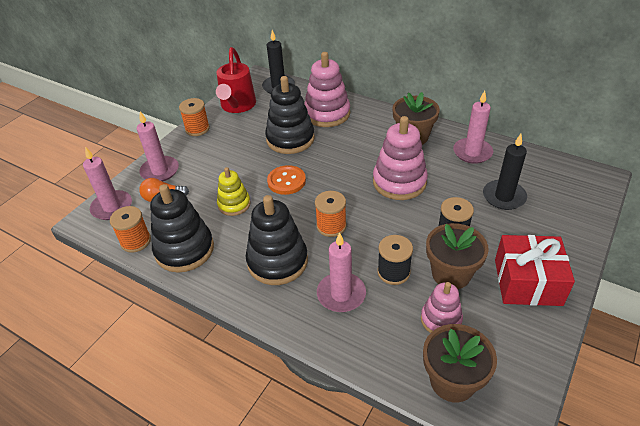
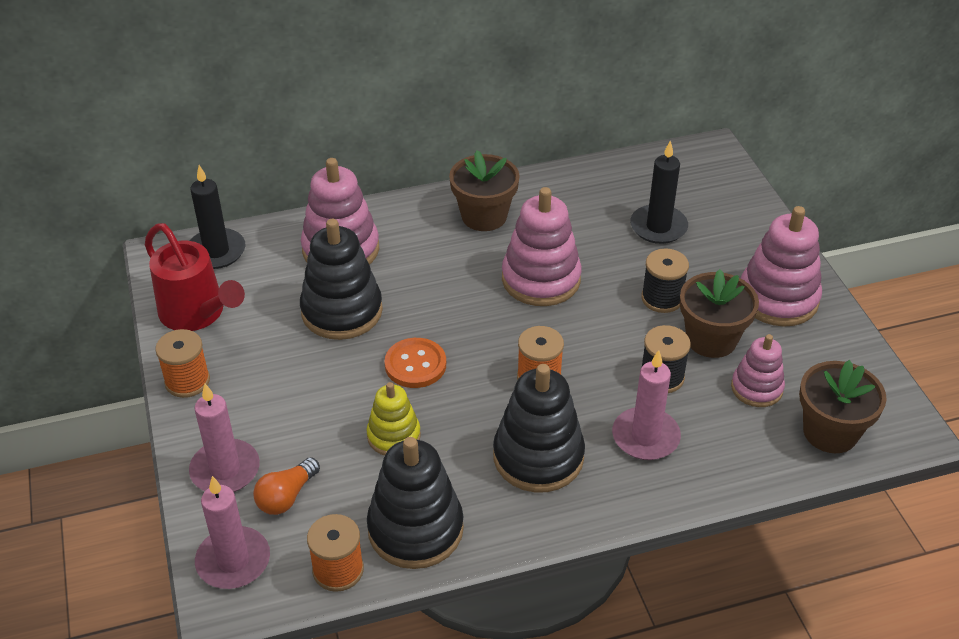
camera: 50 degrees left, 0 degrees up
(472, 152) = (569, 196): pink candle -> none
(527, 282) = (778, 298): red gift -> pink stacking toy

